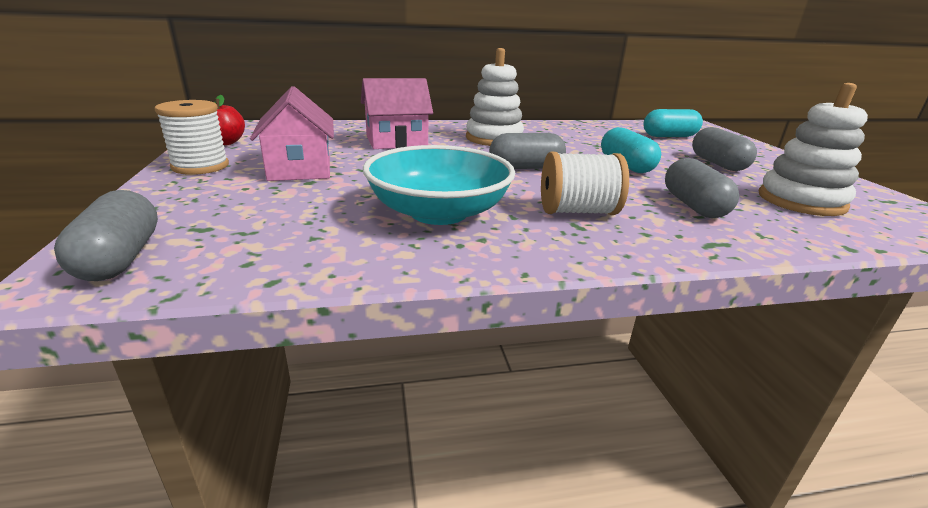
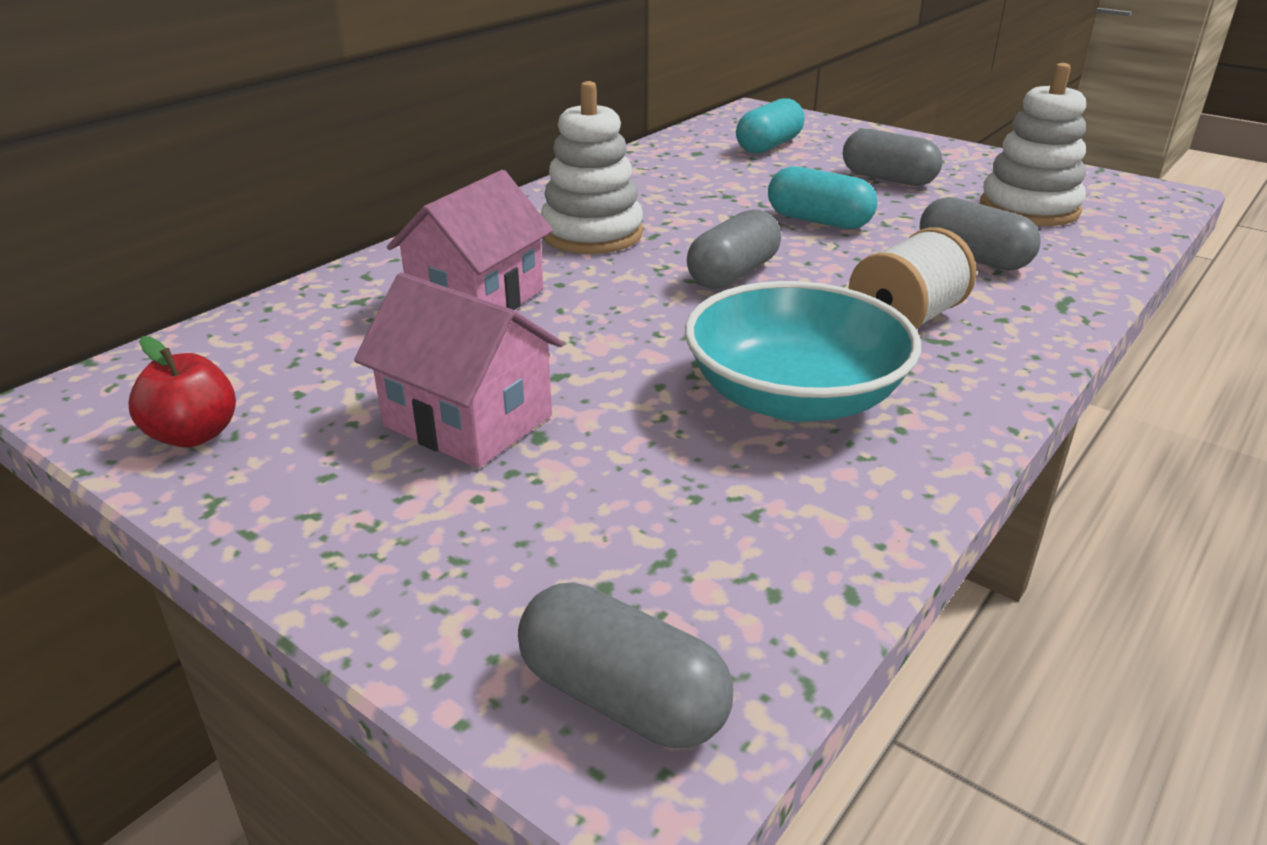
camera: 40 degrees left, 5 degrees up
(200, 166) = (294, 502): white spool -> none

